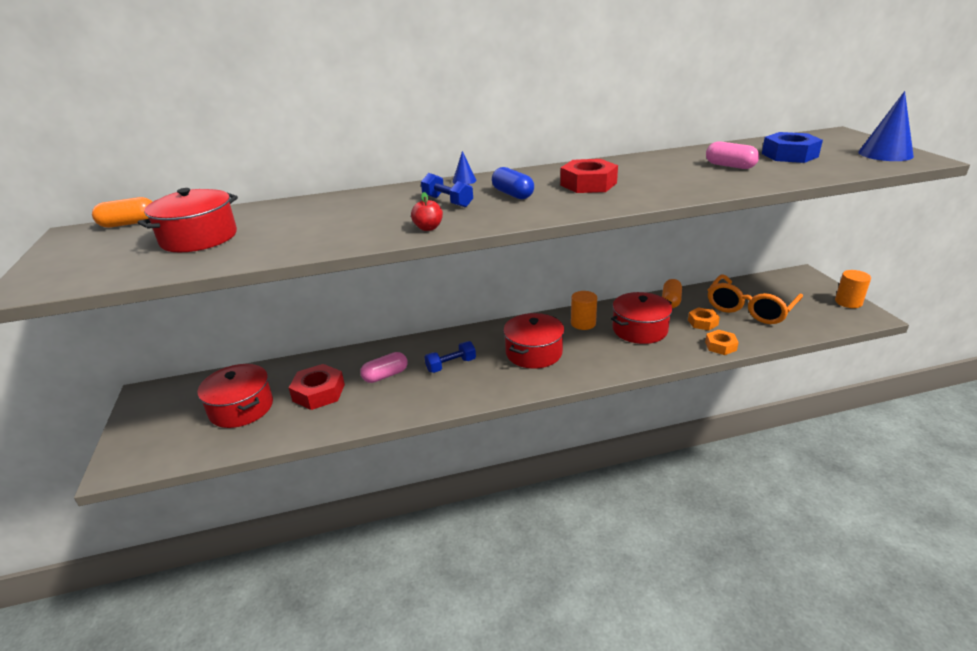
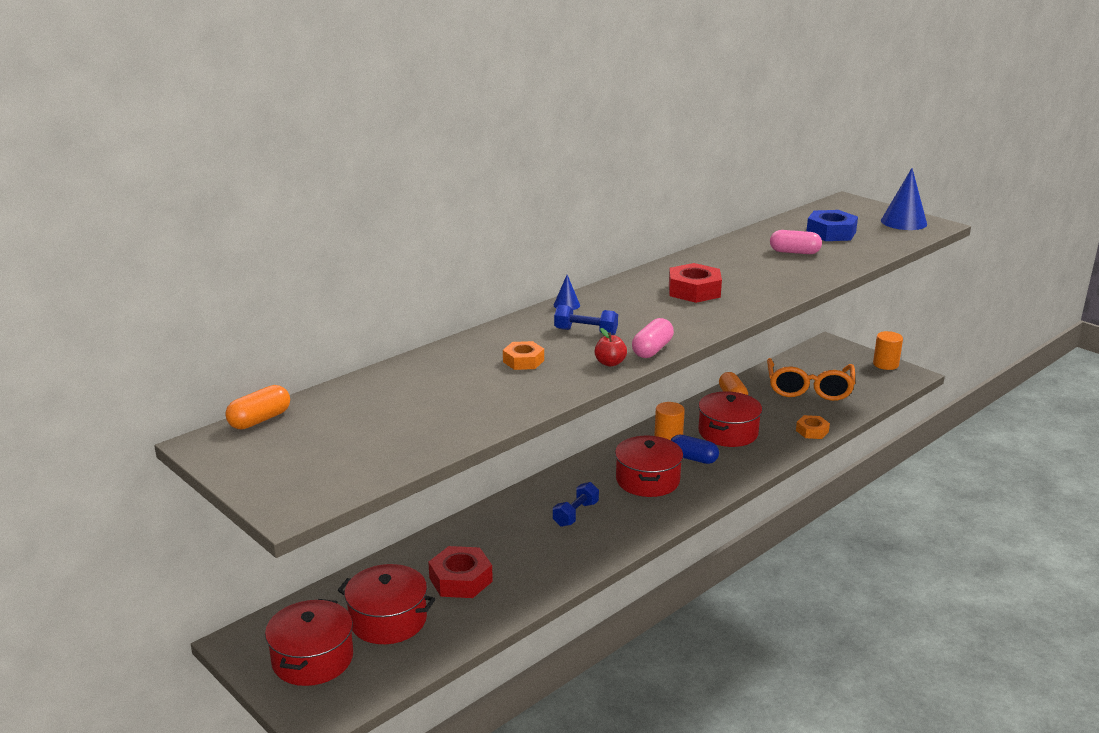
camera: 30 degrees left, 5 degrees down
(199, 238) = (383, 418): red pot -> red pot (312, 659)
(385, 375) = (516, 543): pink capsule -> pink capsule (652, 350)
(512, 194) = (638, 313): blue capsule -> blue capsule (693, 458)
(702, 322) = (779, 412): orange nut -> orange nut (523, 361)

